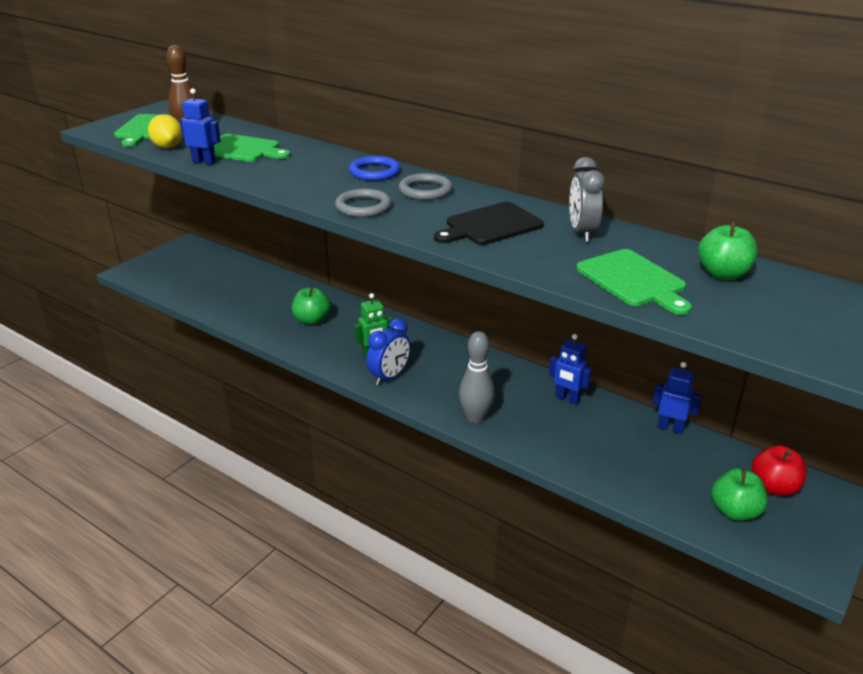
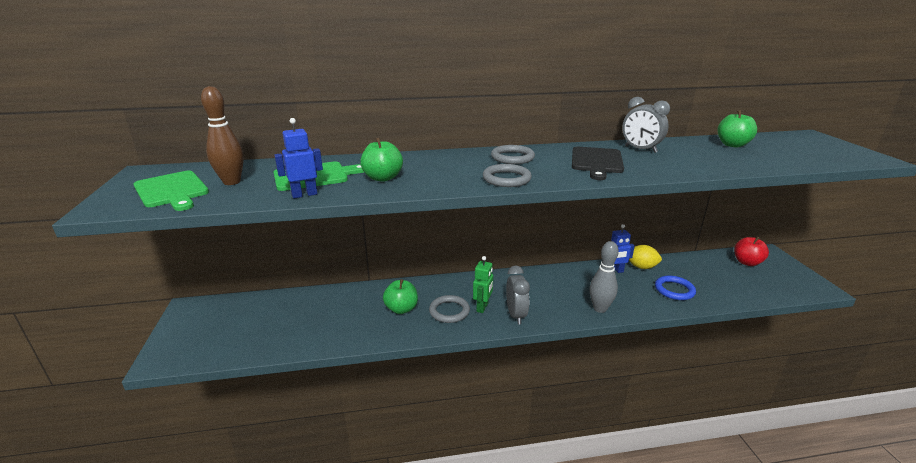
camera: 45 degrees left, 5 degrees down
(168, 147) = (235, 196): yellow lemon -> yellow lemon (641, 267)
(343, 342) = (449, 311): none -> grey ring
(374, 172) = (453, 158): blue ring -> blue ring (674, 290)
(389, 377) = (516, 315): blue clock -> grey clock
(633, 280) = (720, 160): green cutting board -> none
(670, 428) = (673, 260): blue robot -> none
(734, 511) = (759, 282): green apple -> green apple (382, 178)

